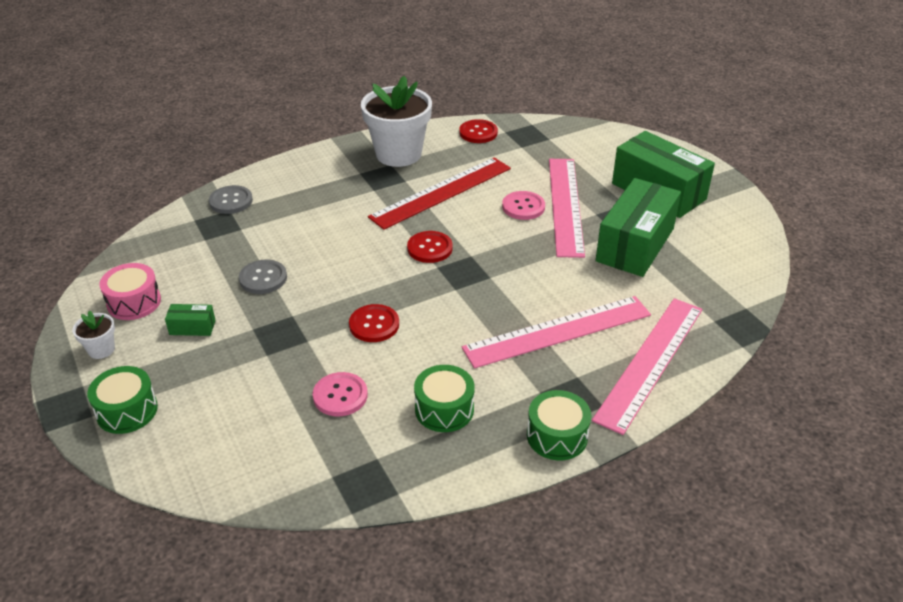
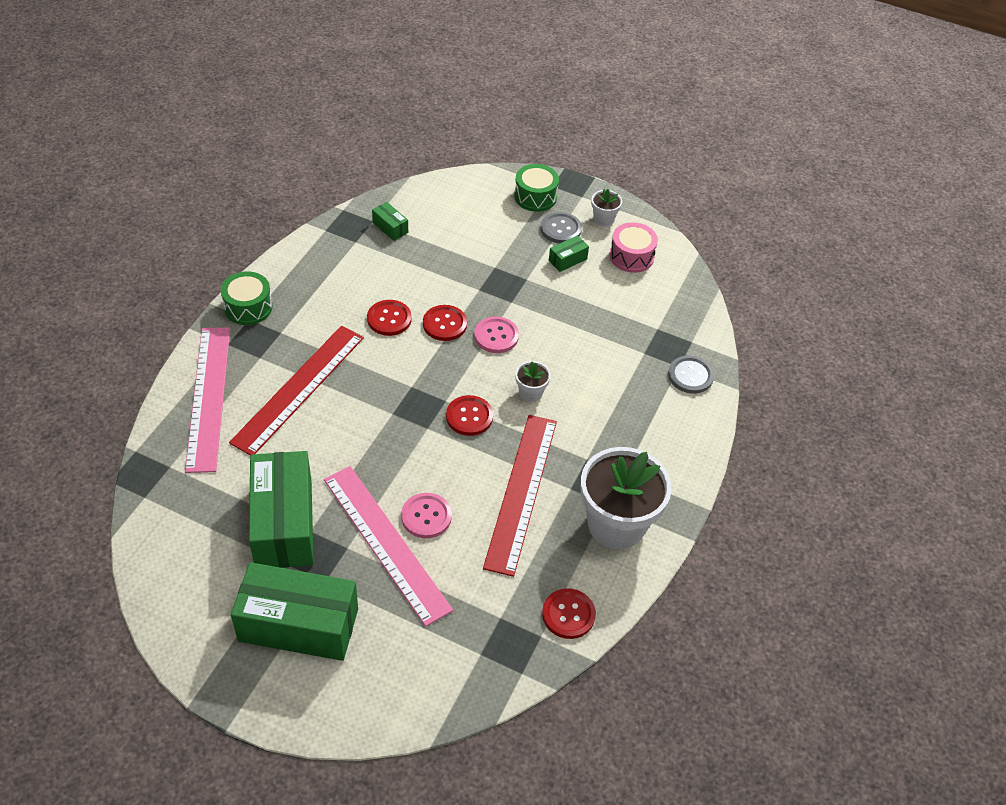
camera: 140 degrees right, 10 degrees up
(263, 278) = (569, 319): grey button -> grey button (560, 229)
(322, 456) = (390, 227): none -> green box
(340, 395) = (416, 265): pink button -> pink button (496, 336)
(363, 242) = (530, 393): none -> white flower pot
(421, 354) = (389, 319): none -> red button
(444, 409) = (338, 289): green drum -> none
(558, 331) = (299, 388): pink ruler -> red ruler

